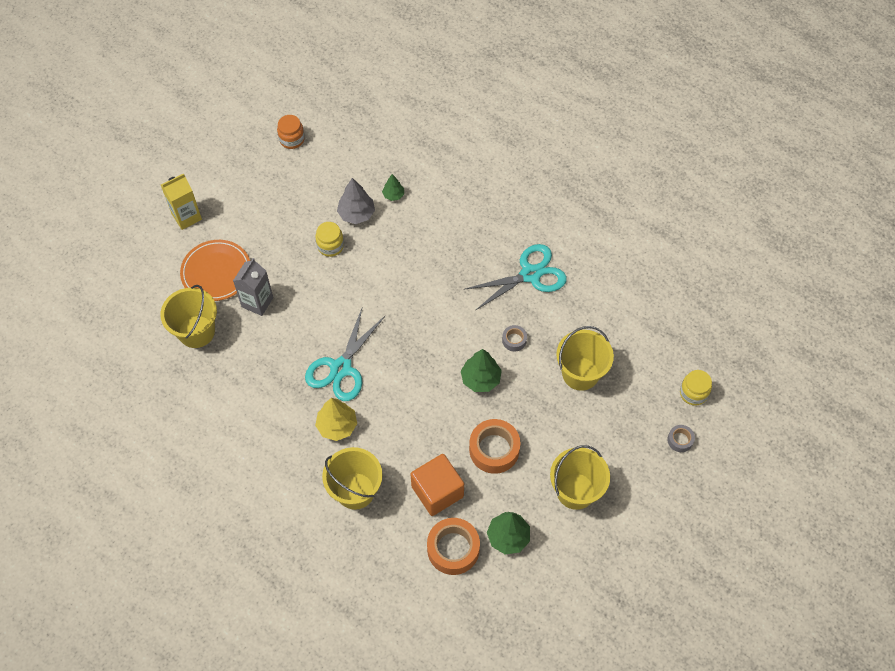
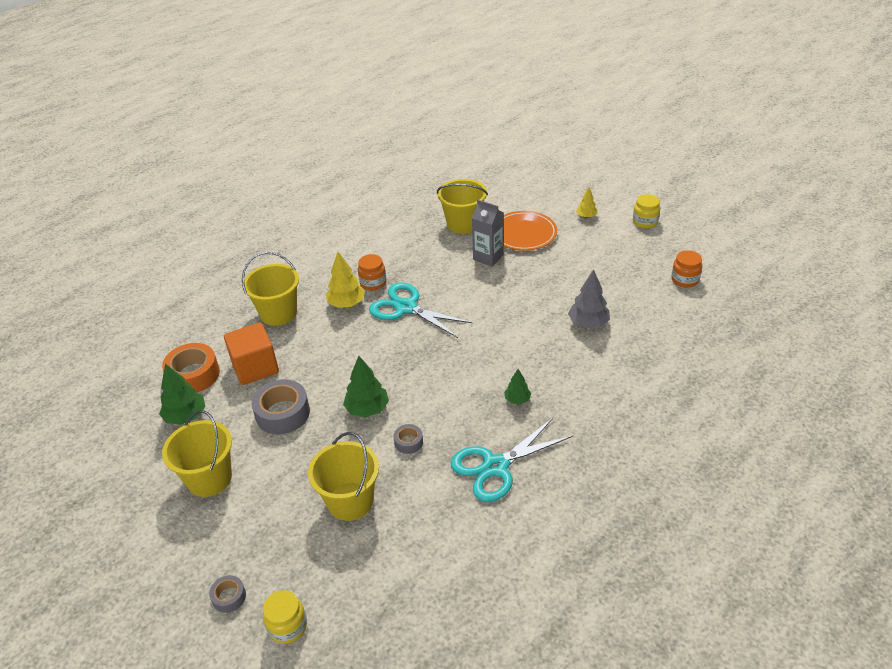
camera: 100 degrees right, 20 degrees down
(186, 216) = (586, 216): yellow carton -> yellow tree
(302, 406) = (373, 283): none -> orange jar
(330, 246) = (548, 304): yellow jar -> yellow jar (645, 222)
(393, 195) = (614, 352): green tree -> green tree (517, 399)
(494, 449) = (283, 413): orange tape -> grey tape
(530, 274) = (495, 466): turquoise scissors -> turquoise scissors turned 75 degrees clockwise

